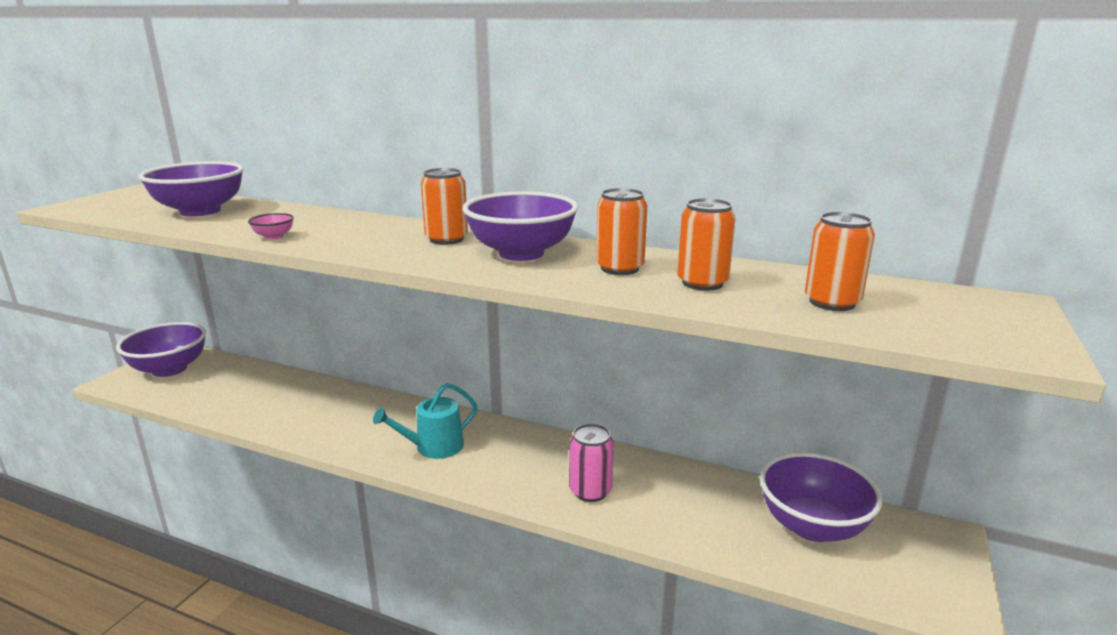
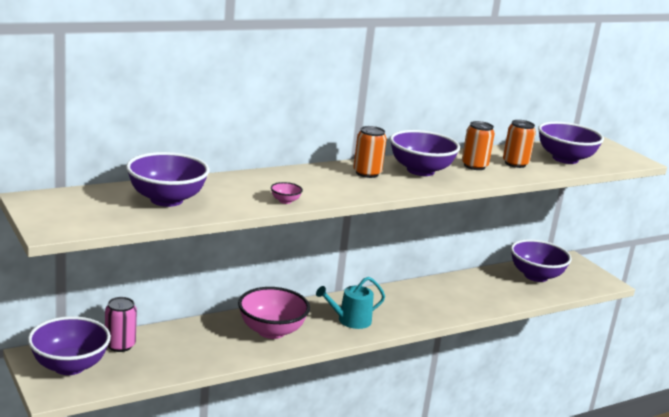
camera: 55 degrees left, 0 degrees up
(345, 418) = (271, 331): none -> pink bowl
(434, 447) = (350, 320): turquoise watering can -> turquoise watering can turned 60 degrees clockwise
(590, 491) = (450, 303): pink can -> pink can (120, 345)
(832, 302) = (565, 159): orange can -> purple bowl

